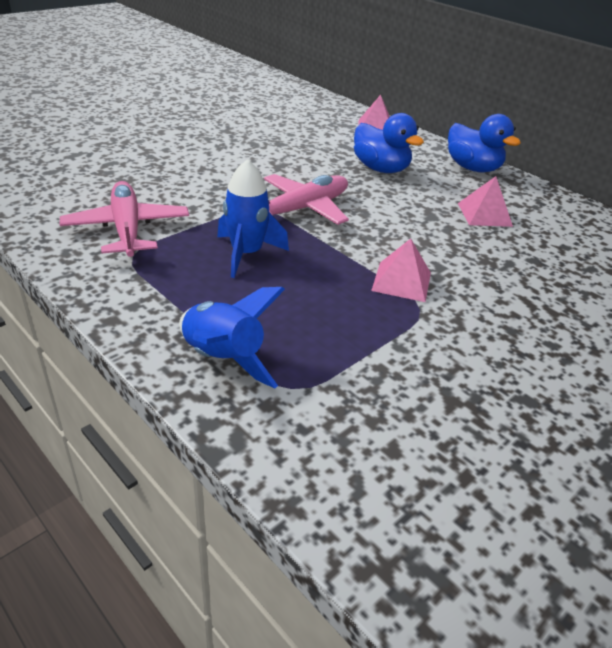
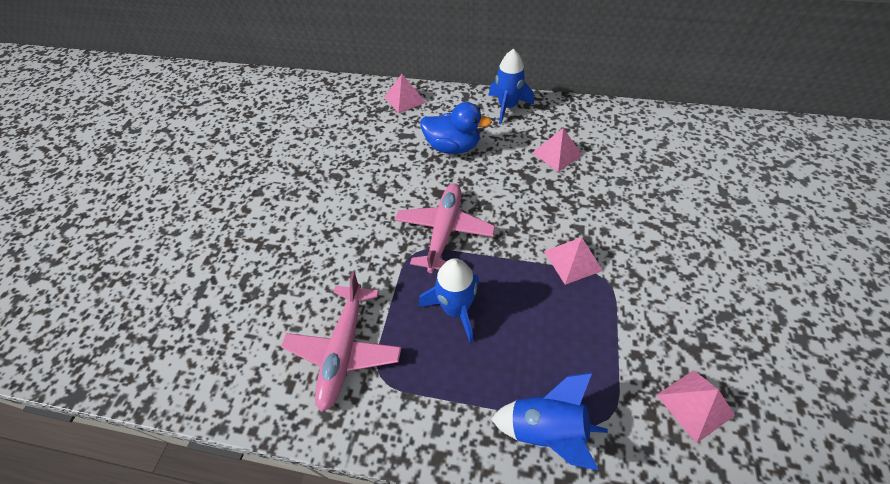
camera: 30 degrees left, 15 degrees up
(127, 229) = (344, 349): pink plane -> pink plane turned 120 degrees counterclockwise
(397, 433) = (695, 404): none -> pink pyramid
(472, 168) = (507, 107): blue duck -> blue rocket

